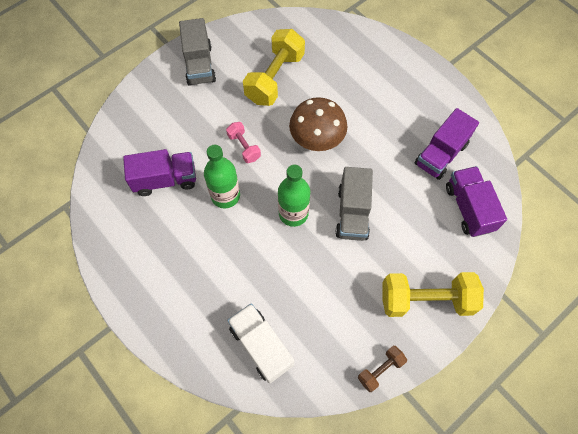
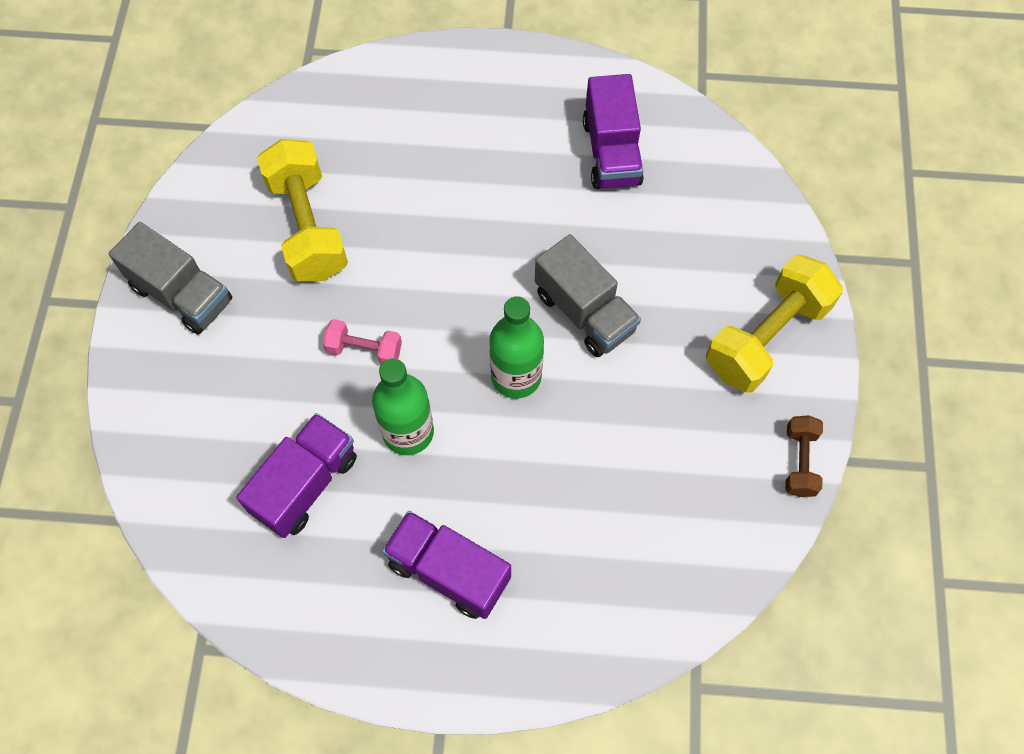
camera: 45 degrees left, 0 degrees up
(261, 346) = (646, 566): white truck -> none
(317, 139) = (447, 260): brown mushroom -> none
(468, 208) = (705, 190): purple truck -> purple truck (448, 571)

